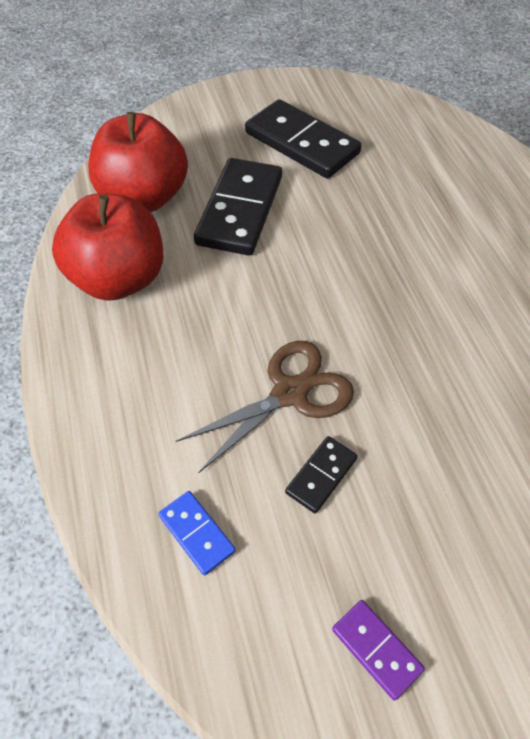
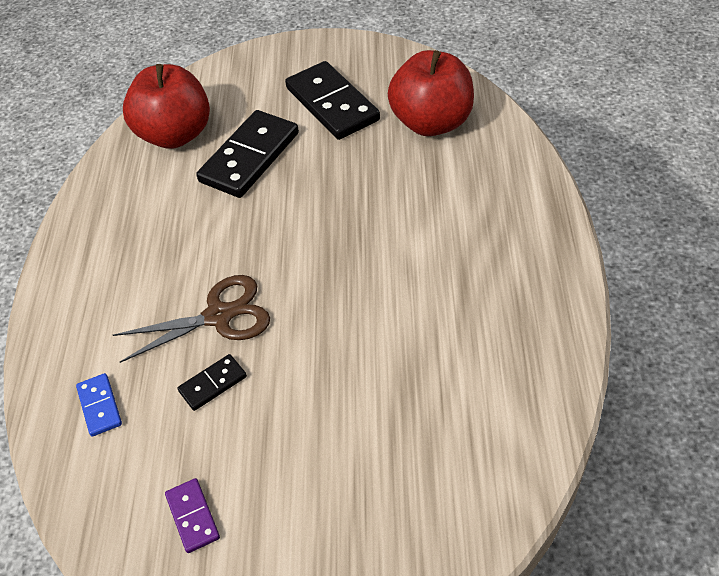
camera: 20 degrees right, 5 degrees down
(118, 279) = (125, 200): red apple -> red apple (431, 123)

